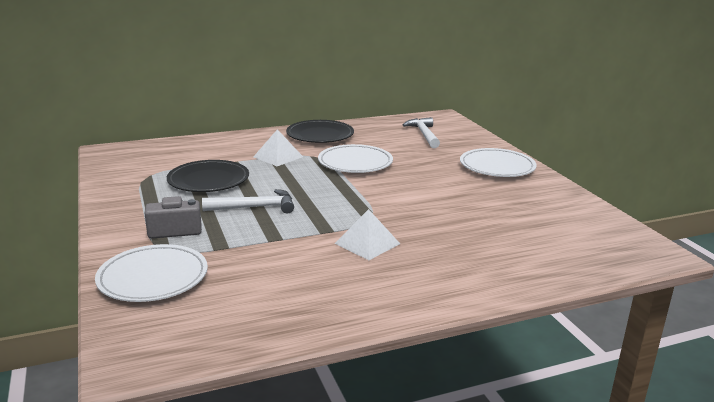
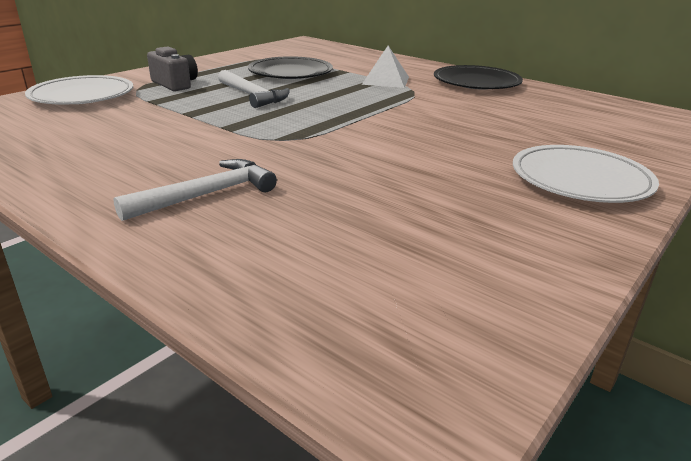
camera: 60 degrees right, 5 degrees up
(355, 163) = (429, 108): white plate -> none
(367, 243) = (216, 150): white pyramid -> none
(424, 134) = (595, 121): white hammer -> white hammer (207, 195)

